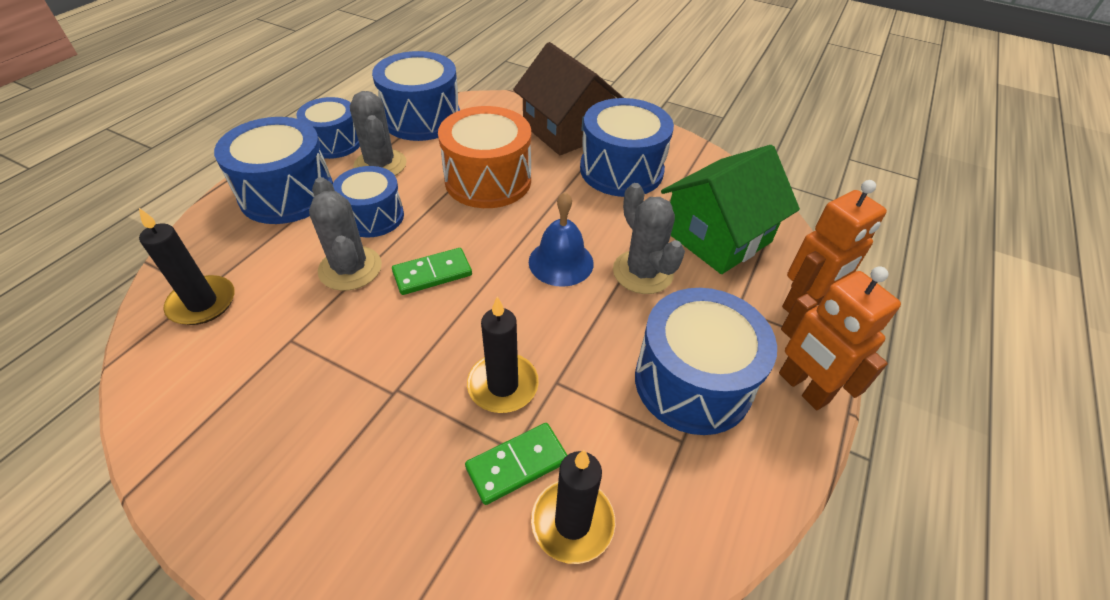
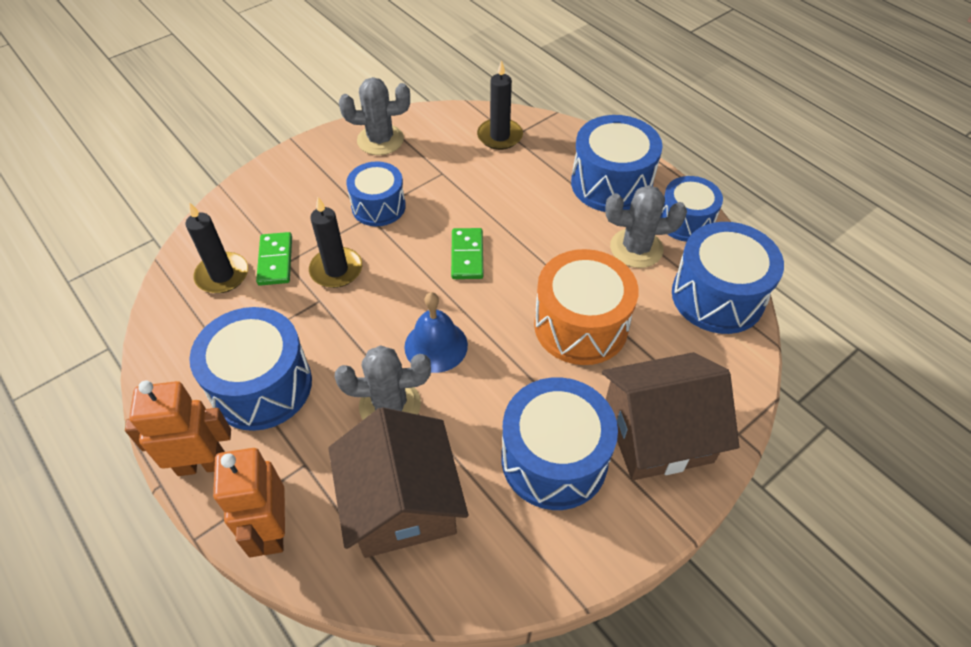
camera: 115 degrees right, 5 degrees up
(350, 268) = (498, 209): grey cactus -> grey cactus (380, 140)
(373, 216) = (557, 231): blue drum -> blue drum (378, 206)
(717, 236) = (401, 503): green house -> brown house

